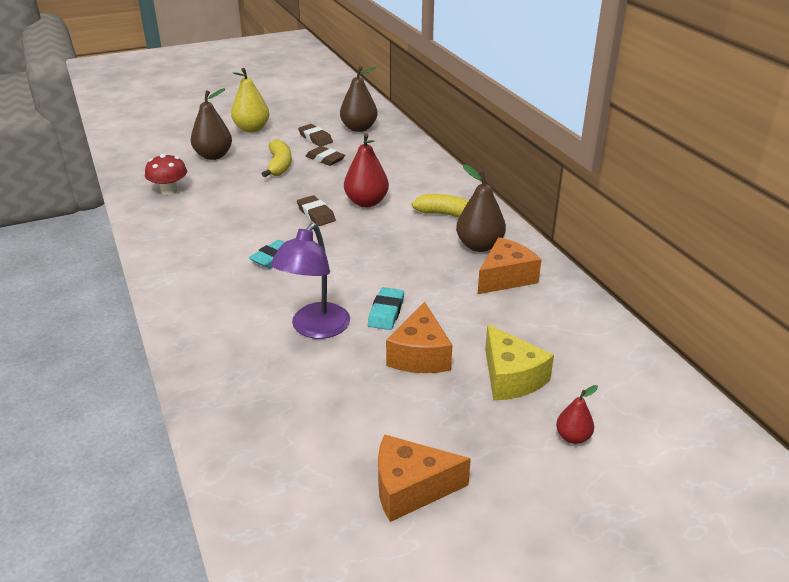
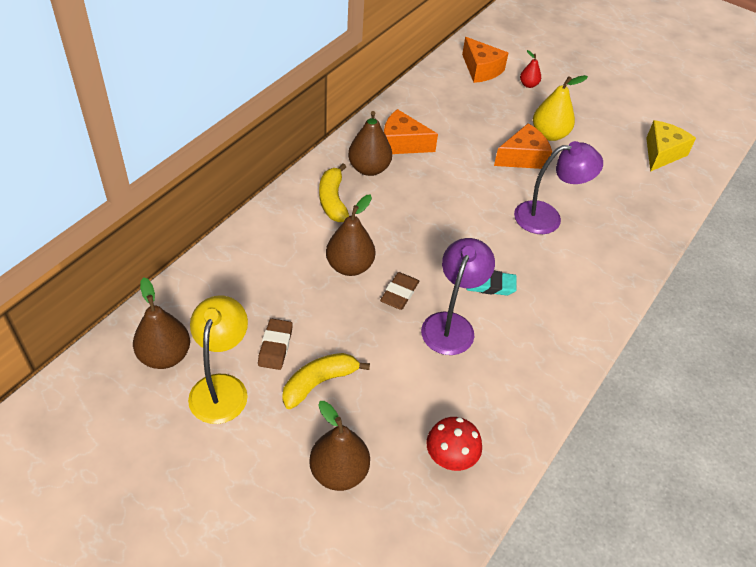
camera: 125 degrees left, 15 degrees up
(252, 129) = (231, 481): yellow pear -> yellow pear (549, 134)
(261, 226) = (451, 324): none -> purple lamp
(315, 138) = (221, 387): brown eraser -> yellow lamp
(366, 202) = (350, 266): red pear -> brown pear
(386, 312) = (496, 189): turquoise eraser -> none
(410, 488) = (619, 128): orange cheese -> orange cheese (481, 69)
(511, 378) = (505, 115): yellow cheese -> yellow cheese (662, 153)

